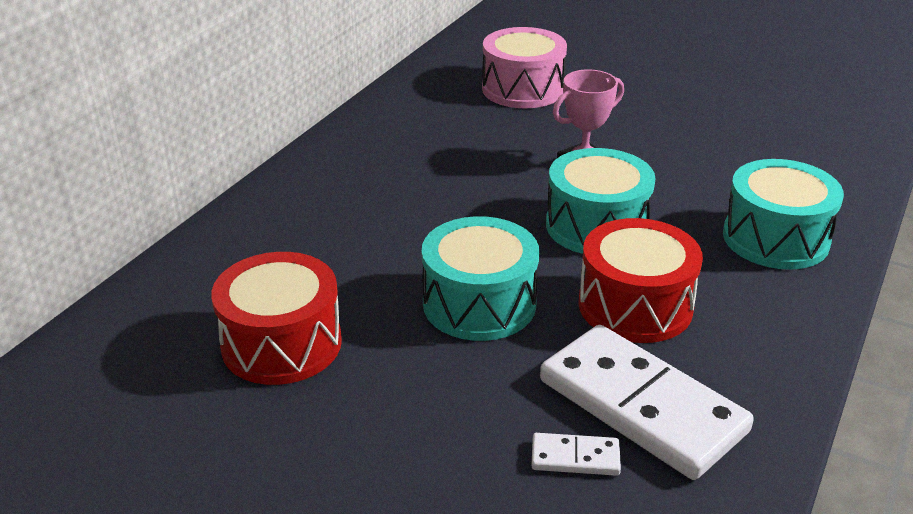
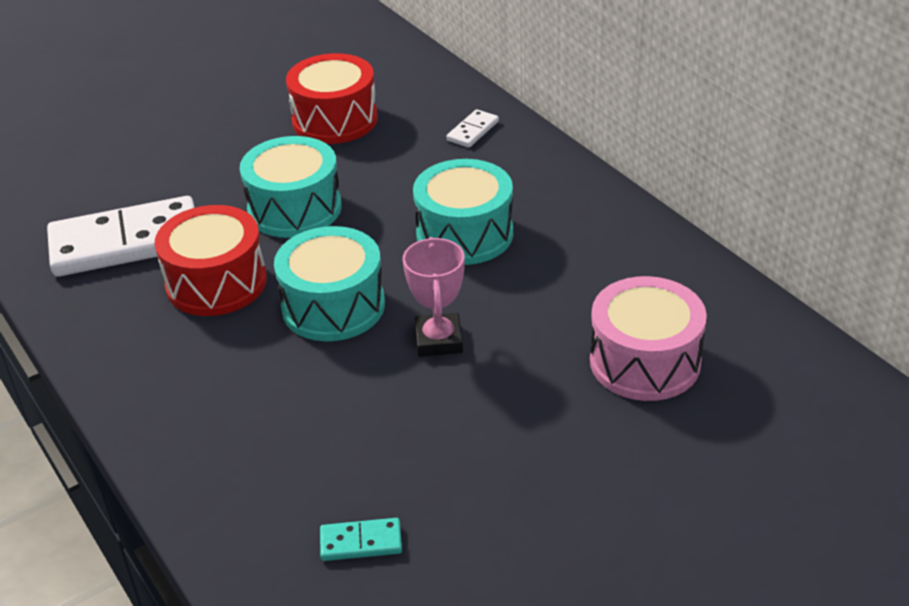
camera: 120 degrees right, 5 degrees up
(575, 458) = (120, 200): white domino -> white domino (472, 131)
(775, 238) = (211, 413): turquoise drum -> turquoise drum (464, 234)
(788, 139) = (361, 542): none -> turquoise domino

